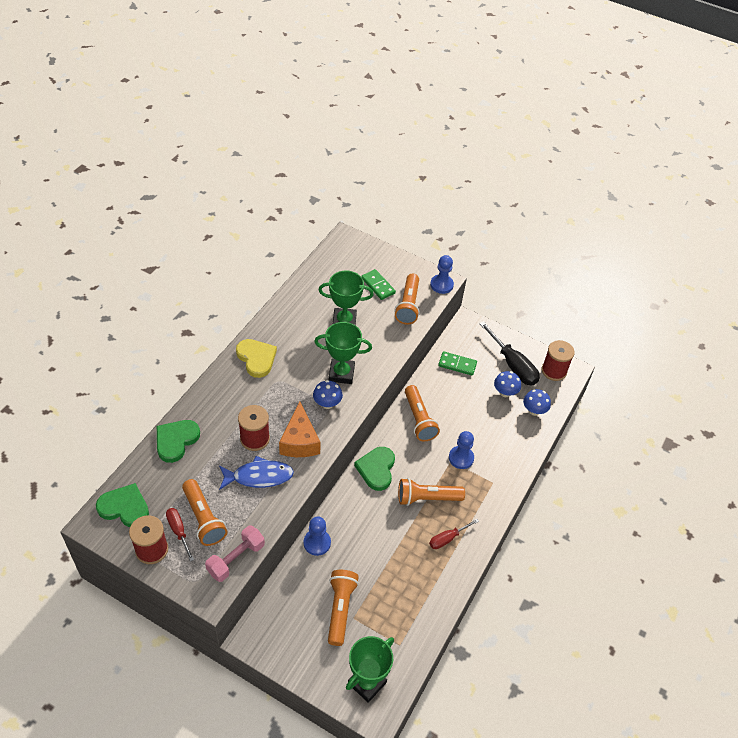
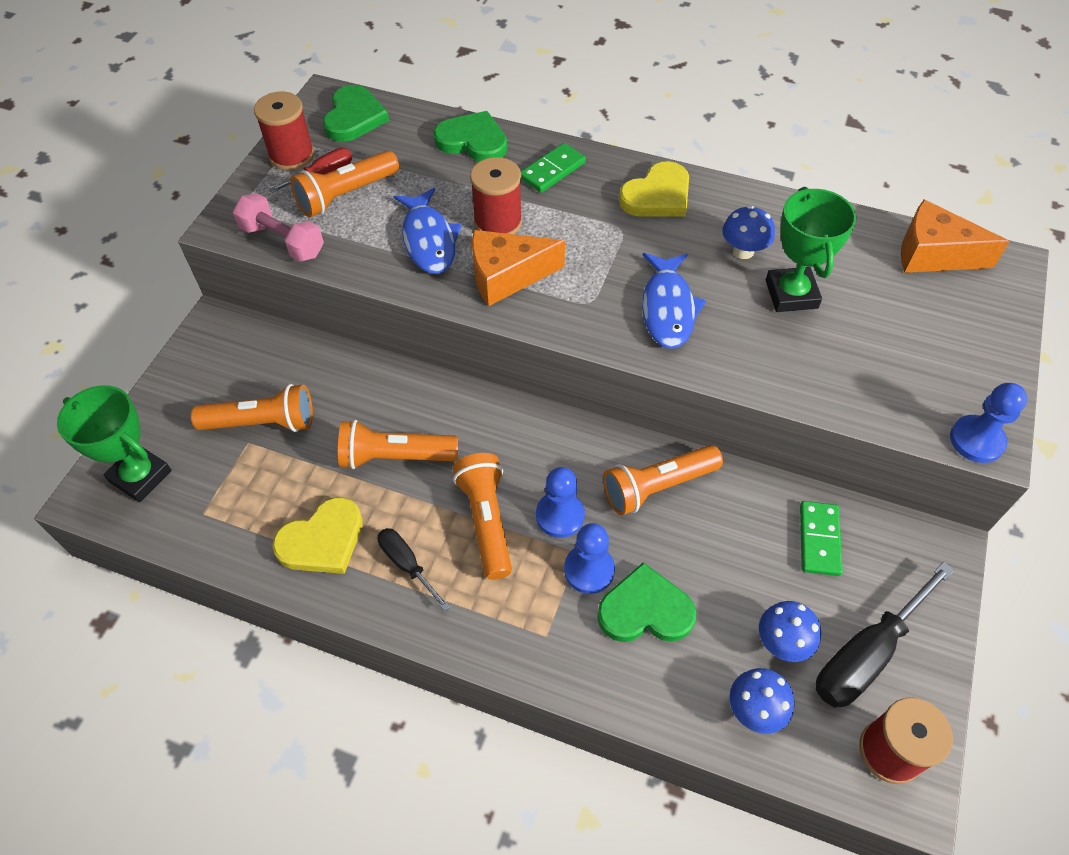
camera: 85 degrees right, 5 degrees up
(317, 543) = (374, 374): blue pawn -> blue pawn (560, 515)
(327, 403) = (595, 299): blue mushroom -> blue mushroom (743, 251)
(332, 261) = (933, 254): none -> orange cheese
(341, 373) = (668, 308): green trophy -> blue fish
(376, 469) = (529, 434): green heart -> green heart (645, 610)
(378, 286) = (910, 331): green domino -> green domino (552, 170)
(408, 305) = (884, 387): orange flashlight -> orange flashlight (395, 456)
(427, 579) = (322, 540): none -> yellow heart
(448, 538) = (407, 565): red screwdriver -> black screwdriver

